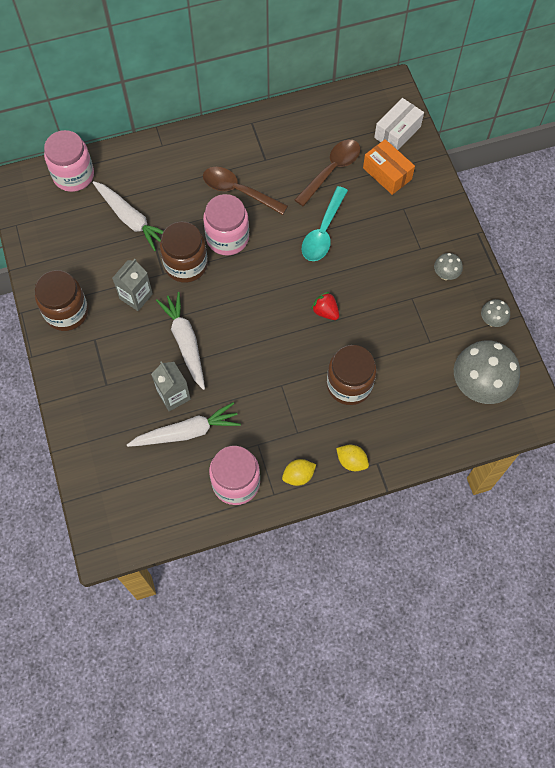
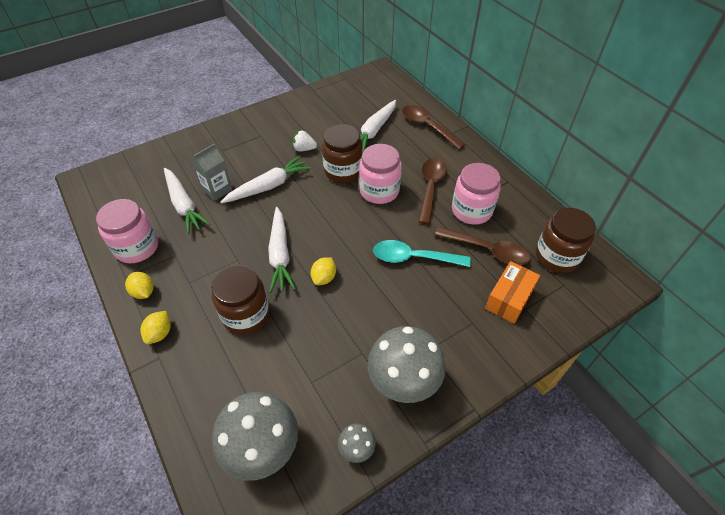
camera: 75 degrees right, 15 degrees down
(66, 312) = (280, 117): brown jar -> brown jar (556, 256)
(73, 175) = (400, 94): pink jar -> pink jar (471, 210)
(136, 296) = (304, 149): grey carton -> white strawberry
(143, 165) = (427, 127): none -> brown spoon
(286, 345) = (280, 254): none -> white carrot
(325, 311) = (324, 278): red strawberry -> yellow lemon
(397, 132) = (567, 298): white box -> none
(445, 275) = (403, 382): grey mushroom -> grey mushroom, size x2.16

